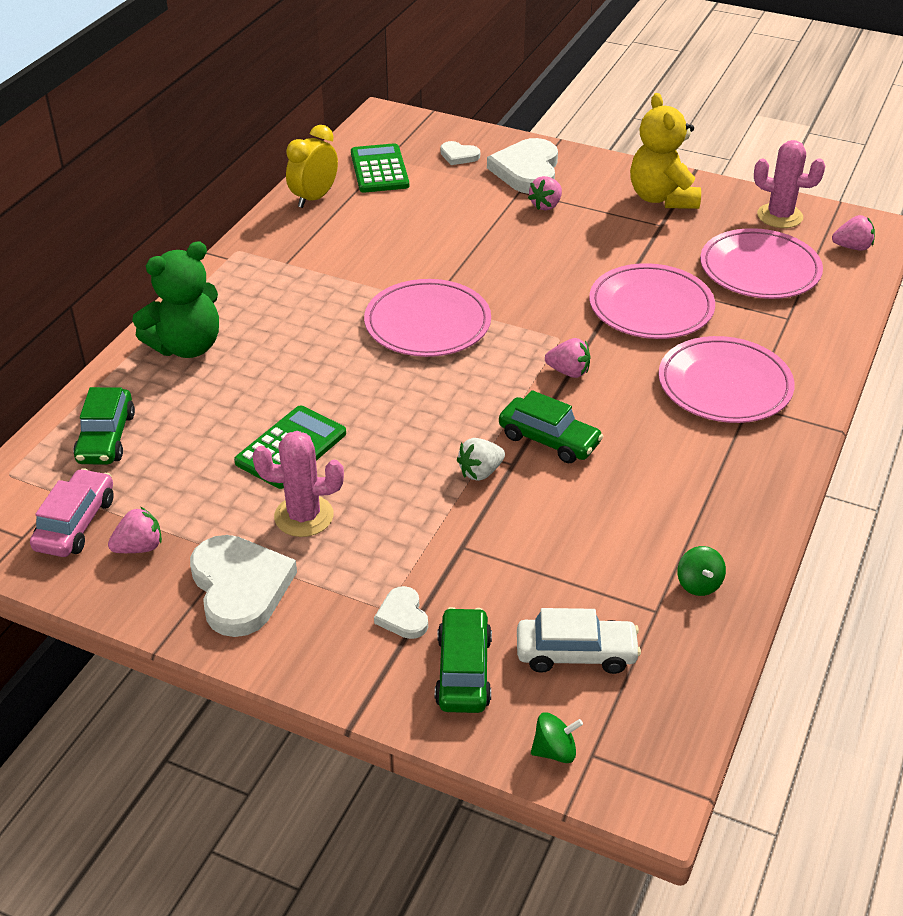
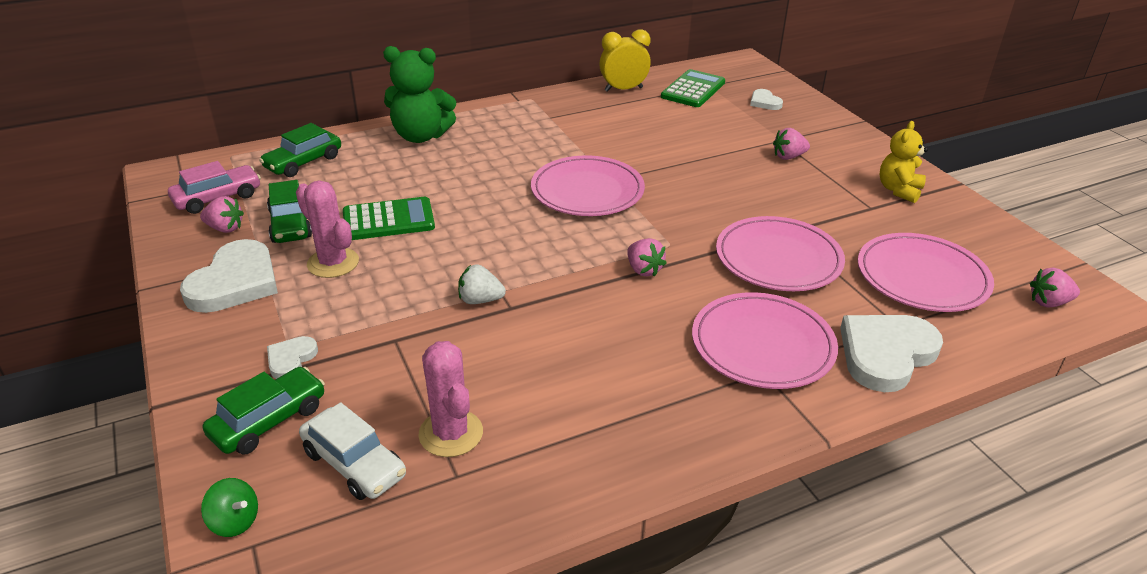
camera: 40 degrees right, 5 degrees down
(527, 171) = (805, 130): white heart -> white heart (886, 354)
(549, 440) = (560, 306): green car -> green car (290, 224)
(662, 198) = (899, 190): yellow teddy bear -> yellow teddy bear, size x0.66
(698, 584) = (519, 479): green spinning top -> none
(779, 216) = (1000, 247): pink cactus -> pink cactus (451, 433)
(852, 247) = (1048, 302): pink strawberry -> pink strawberry turned 135 degrees clockwise

